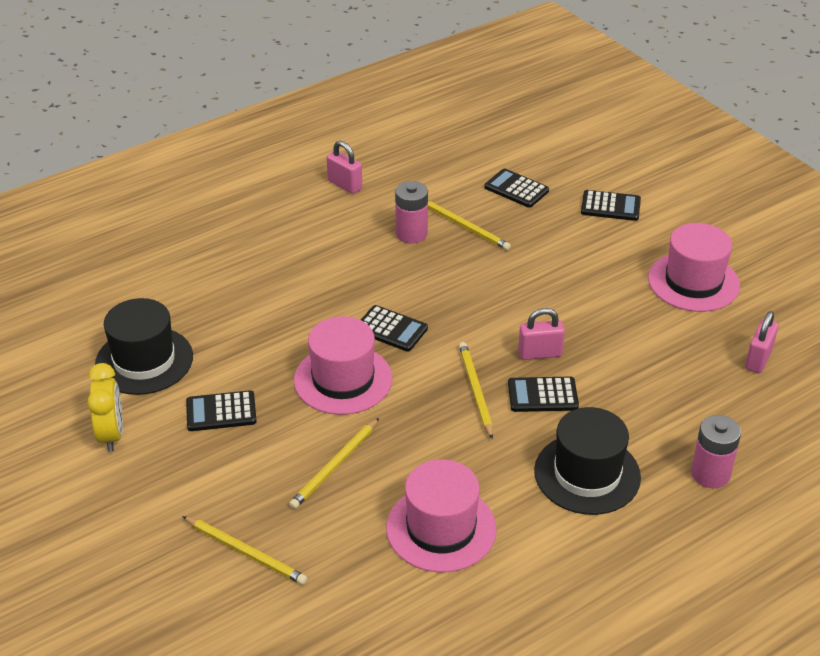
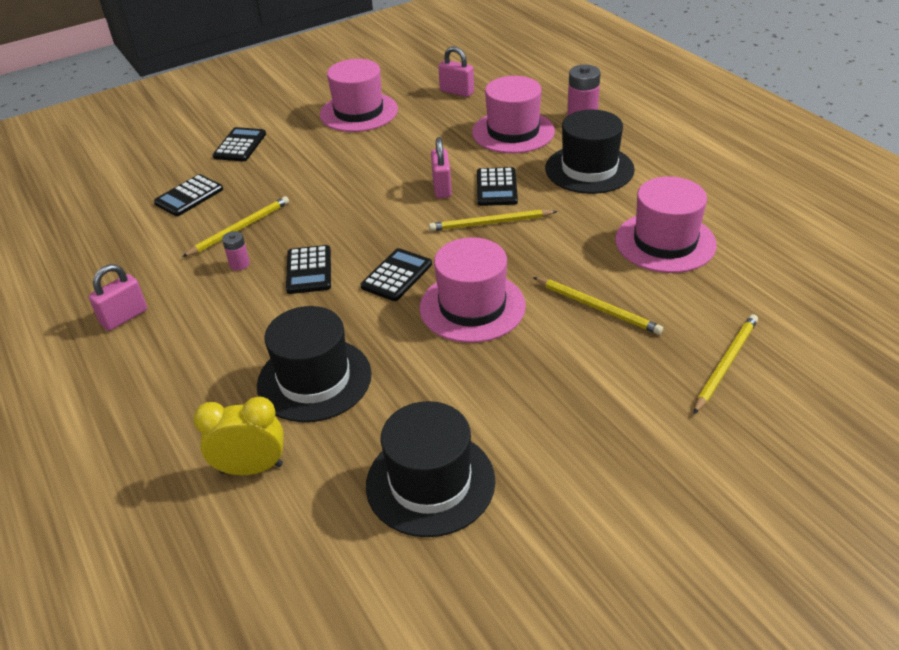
camera: 85 degrees left, 0 degrees up
(111, 434) = (567, 500): yellow clock -> yellow clock (251, 468)
(221, 412) = (523, 399): black calculator -> black calculator (309, 270)
(261, 292) = (314, 379): none -> black hat
(411, 234) = (239, 264): pink battery -> pink battery, size x0.56
(666, 409) = (513, 132): none -> pink hat

